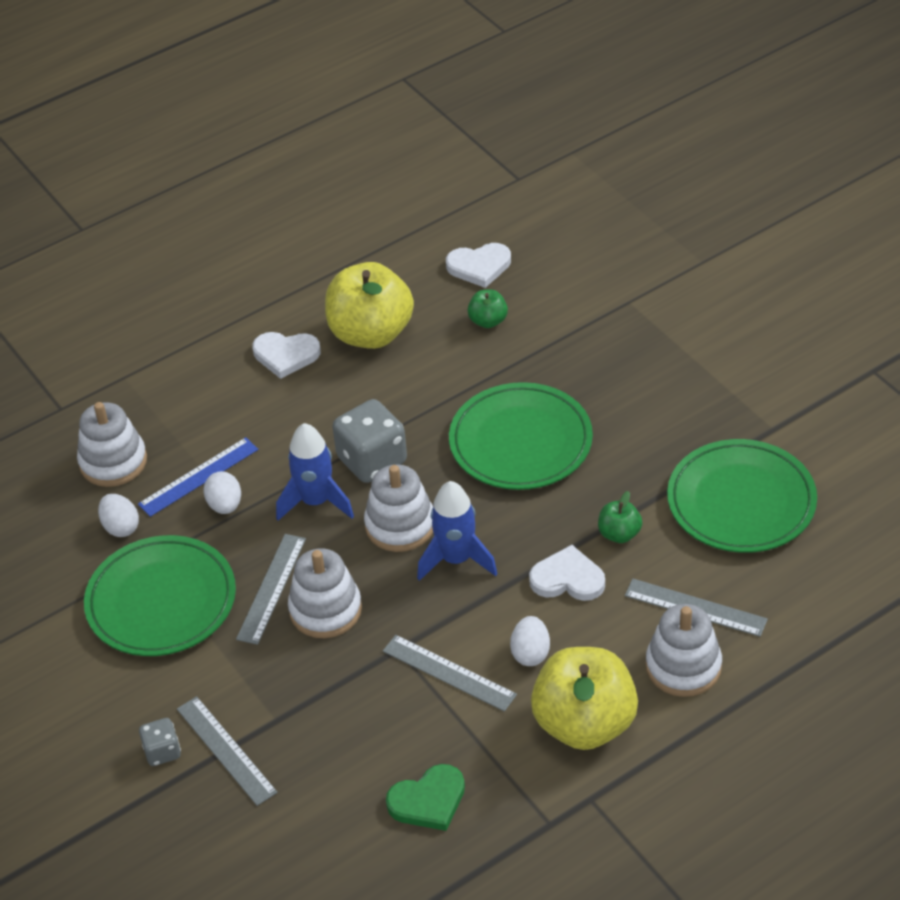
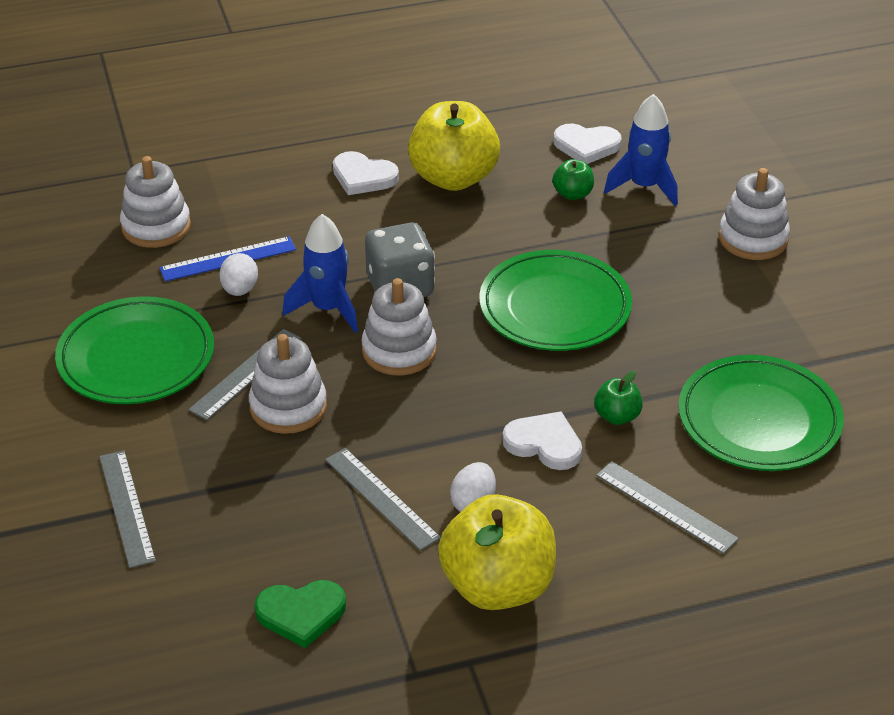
camera: 15 degrees right, 5 degrees down
(121, 527) = (133, 283): white egg -> none
(162, 752) = (65, 491): grey dice -> none
(456, 559) = (439, 396): blue rocket -> blue rocket (644, 186)
(683, 666) = (627, 560): white stacking toy -> white stacking toy (753, 239)

